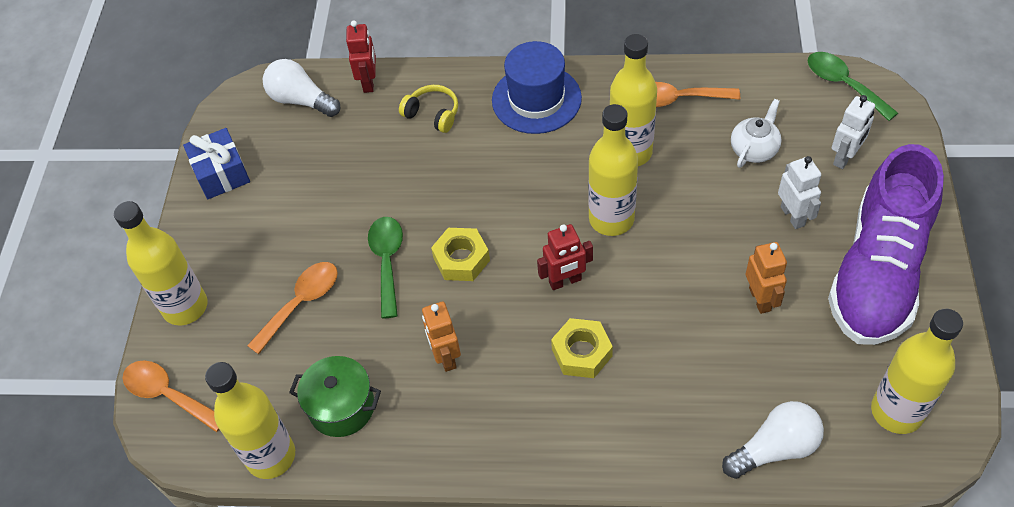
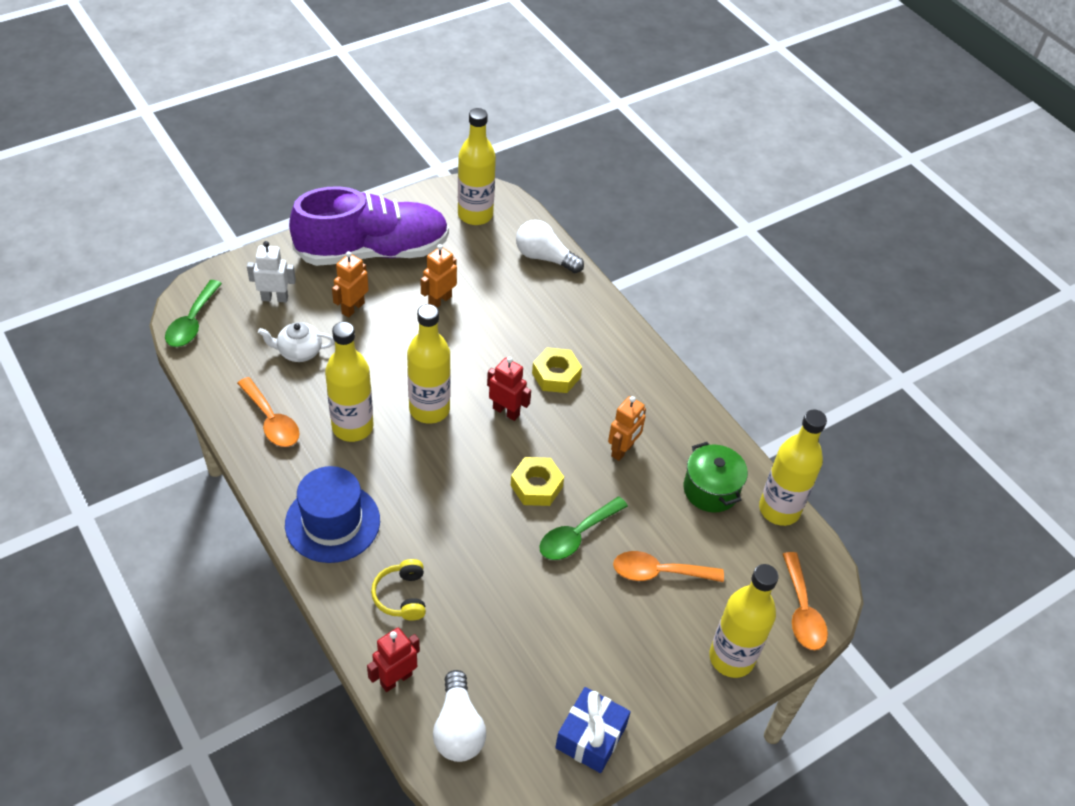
camera: 135 degrees left, 5 degrees down
(793, 216) = (353, 308): white robot -> orange robot

